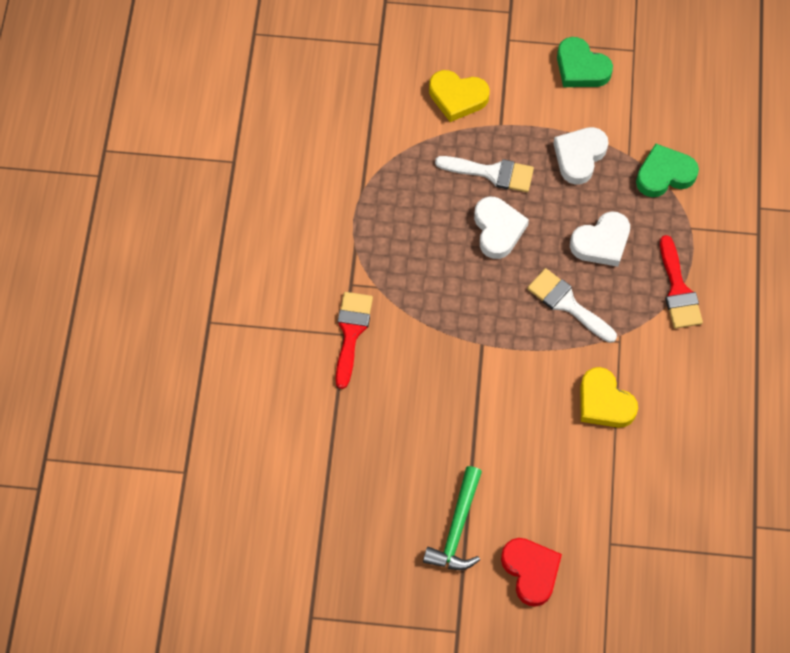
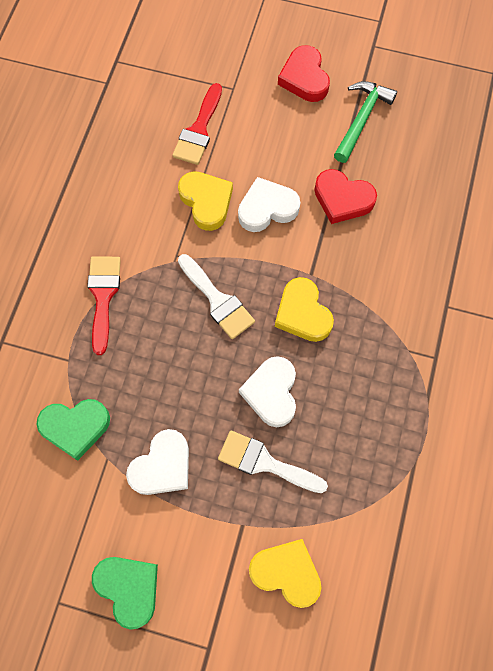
camera: 170 degrees left, 5 degrees up
(351, 333) = (439, 306): red brush -> red brush (199, 130)
(463, 429) = (342, 199): none -> red heart
(483, 305) = (302, 313): none -> yellow heart
(601, 242) = (166, 360): white heart -> white heart (267, 208)

